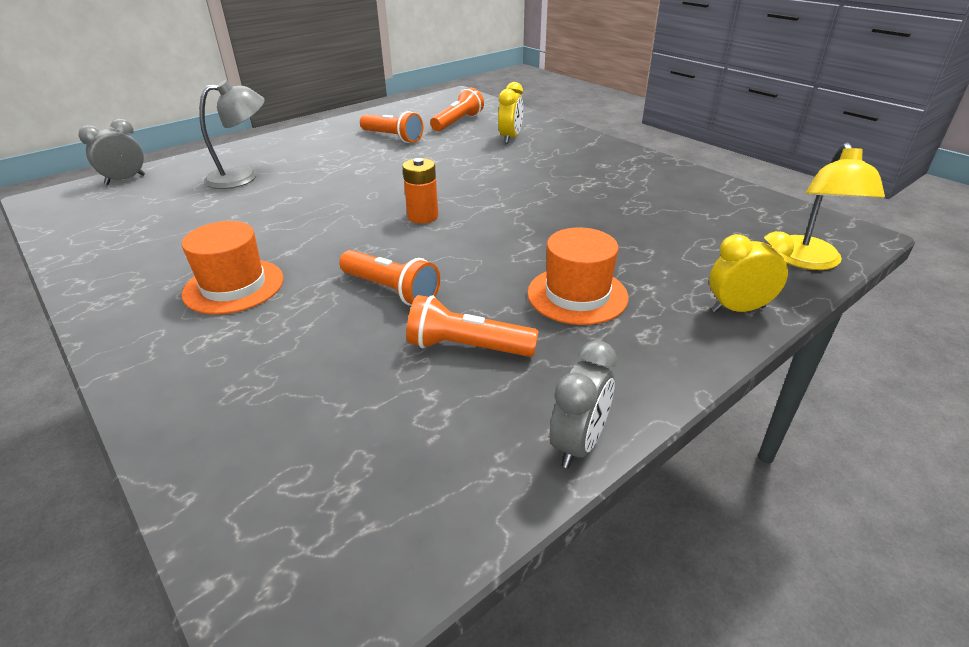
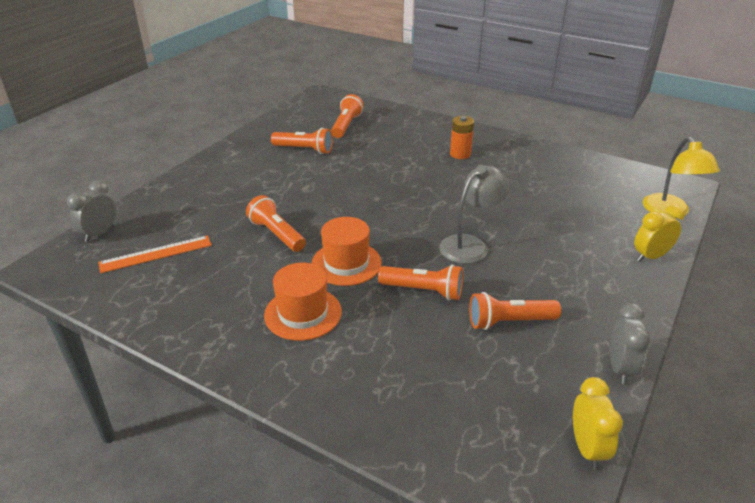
camera: 20 degrees left, 0 degrees up
(153, 205) = (156, 254): none -> orange ruler
(243, 177) = (209, 211): grey lamp -> grey lamp (470, 245)
(286, 206) = (276, 234): none -> orange flashlight
(423, 216) = (394, 223): orange battery -> orange battery (460, 154)
(510, 138) = (402, 136): yellow clock -> yellow clock (587, 448)
(577, 295) = (549, 267): orange hat -> orange hat (346, 263)

